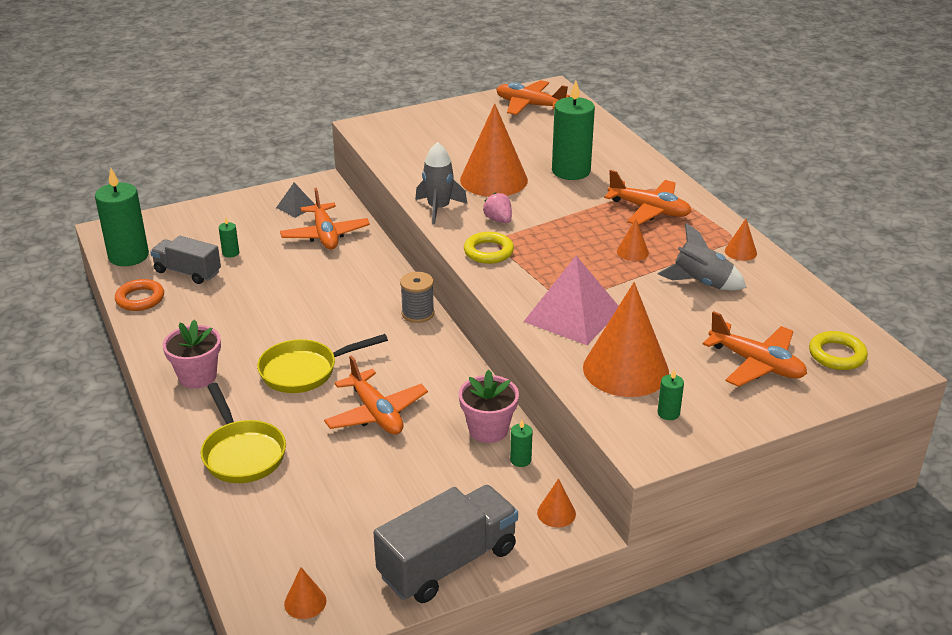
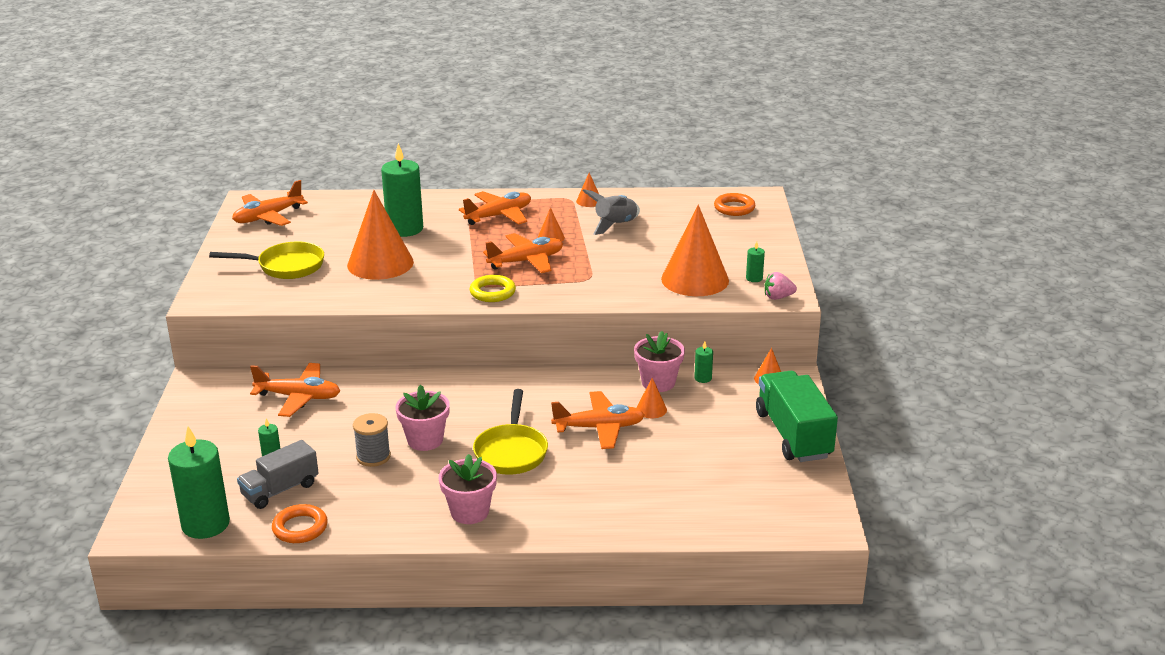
camera: 65 degrees left, 5 degrees down
(242, 453) = (602, 505): yellow pan -> yellow pan (286, 266)
(296, 207) = (226, 403): grey pyramid -> none
(296, 318) = (425, 440): none -> pink flower pot
(305, 602) = (799, 506): orange cone -> orange cone (651, 409)
(418, 313) = (477, 378): grey spool -> grey spool (373, 456)
(438, 208) = (400, 298): grey rocket -> none
(448, 563) = (793, 435): grey truck -> green truck
(498, 220) = (448, 277): pink strawberry -> pink strawberry (778, 297)
(572, 315) = (612, 281): pink pyramid -> none
(756, 364) = (724, 235): orange plane -> orange plane (526, 261)
(837, 355) = (734, 208): yellow ring -> orange ring

